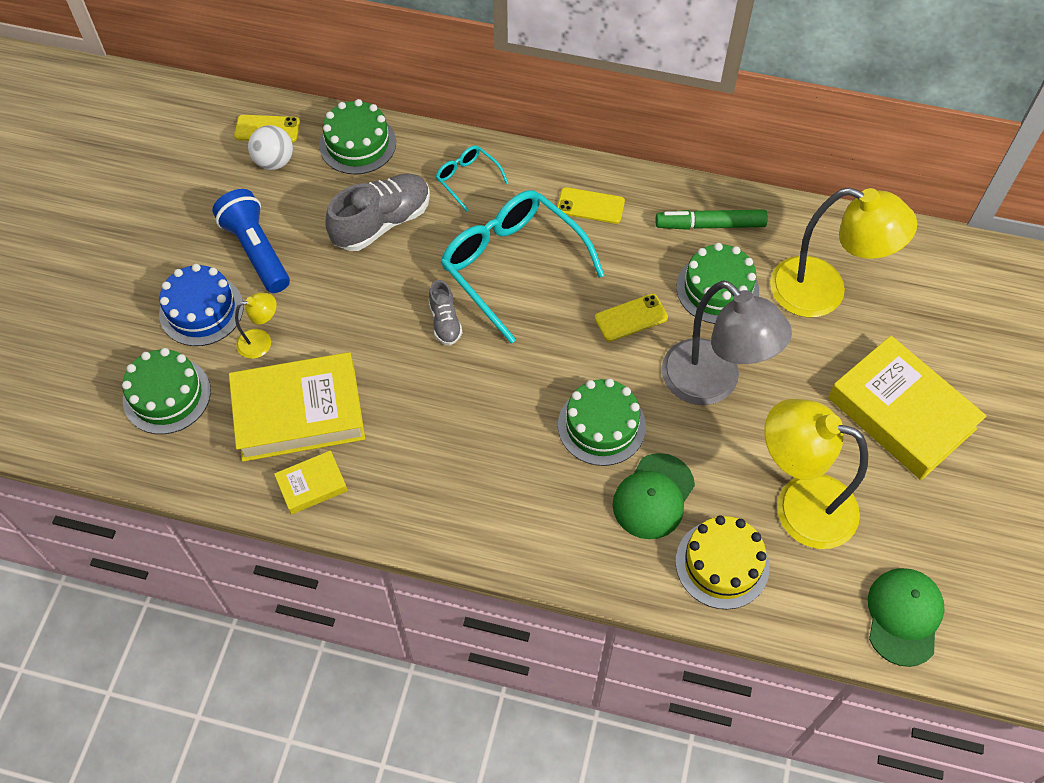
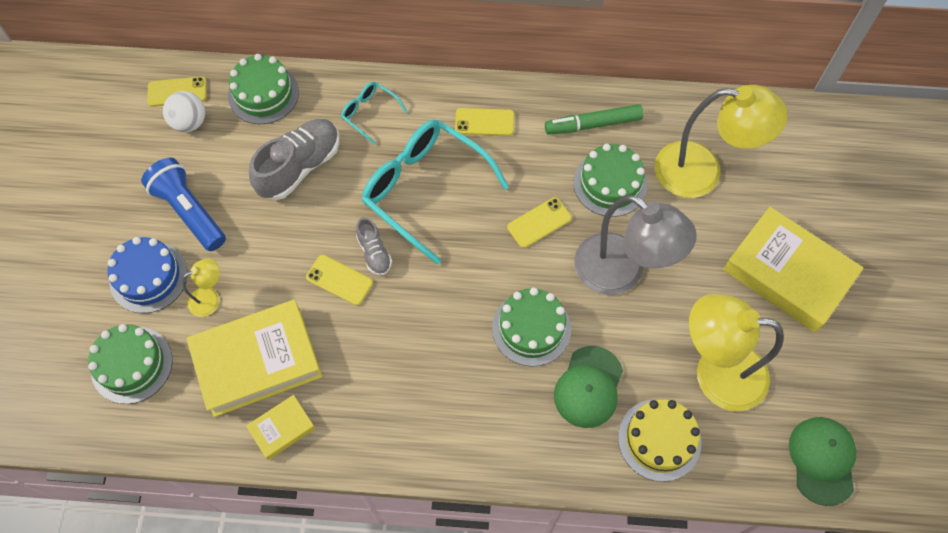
camera: 10 degrees left, 5 degrees up
(402, 344) = (339, 280): none -> yellow phone

